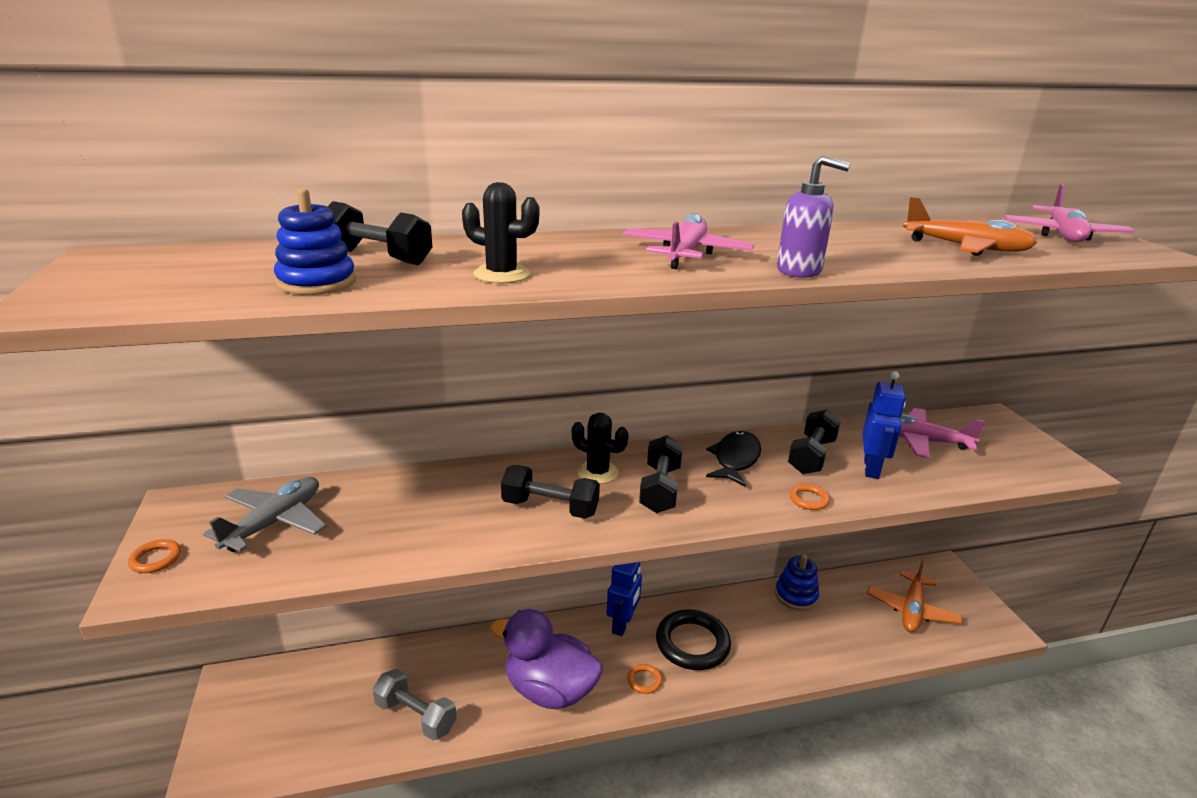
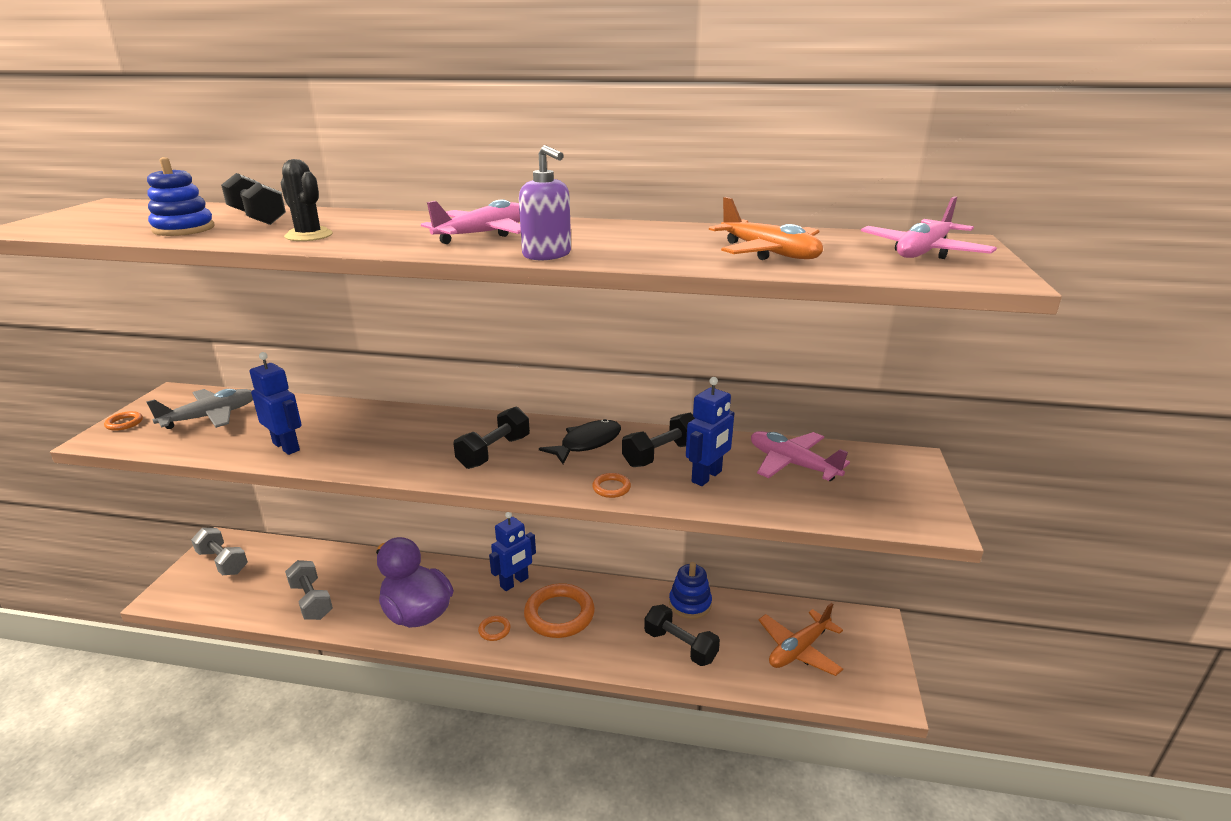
camera: 25 degrees right, 0 degrees up
(256, 706) = (222, 562): none -> grey dumbbell
(423, 537) = (286, 446): none -> blue robot
(550, 508) = (394, 447): black dumbbell -> black dumbbell (680, 646)
(597, 472) = (460, 430): black cactus -> none
(692, 643) = (559, 614): black ring -> orange ring

